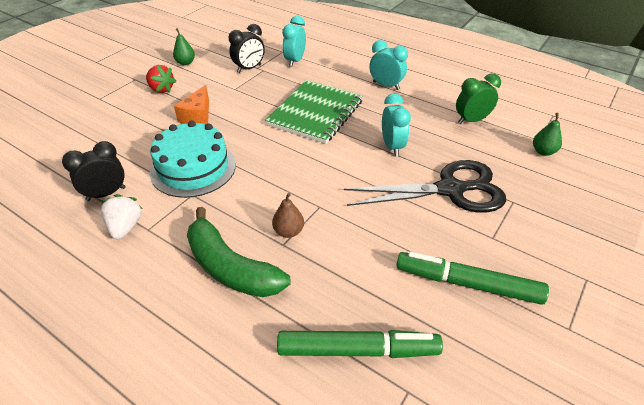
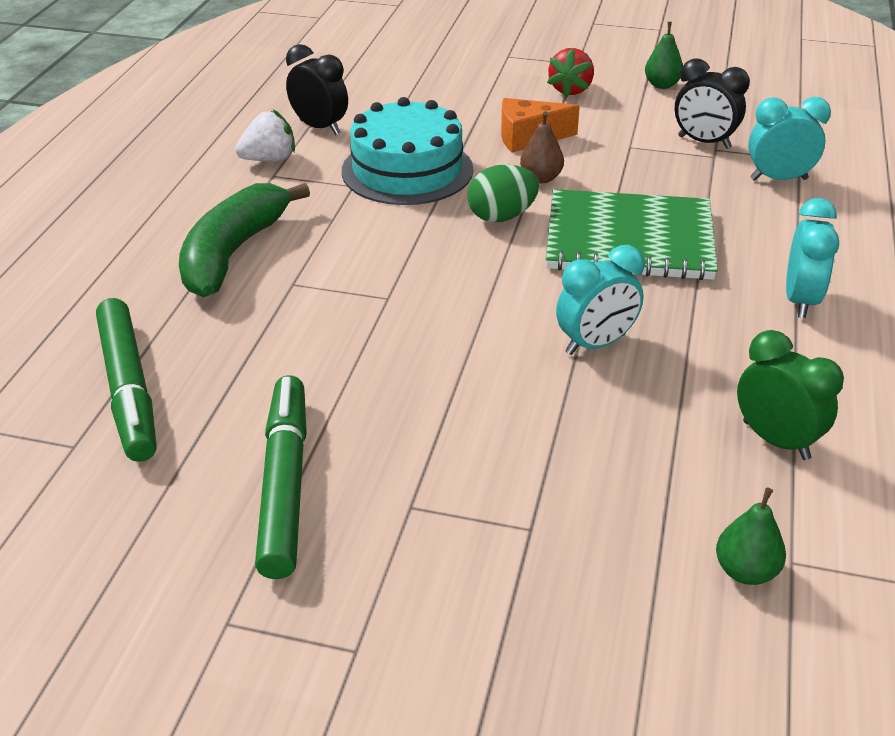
camera: 70 degrees right, 5 degrees down
(268, 146) = (501, 216): none -> green egg
(288, 231) = (319, 282): brown pear -> brown pear (541, 178)
(450, 190) = (514, 436): black scissors -> none

